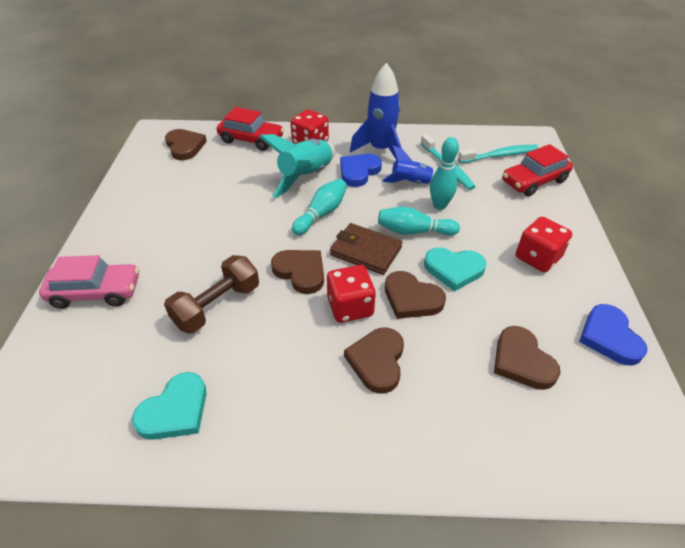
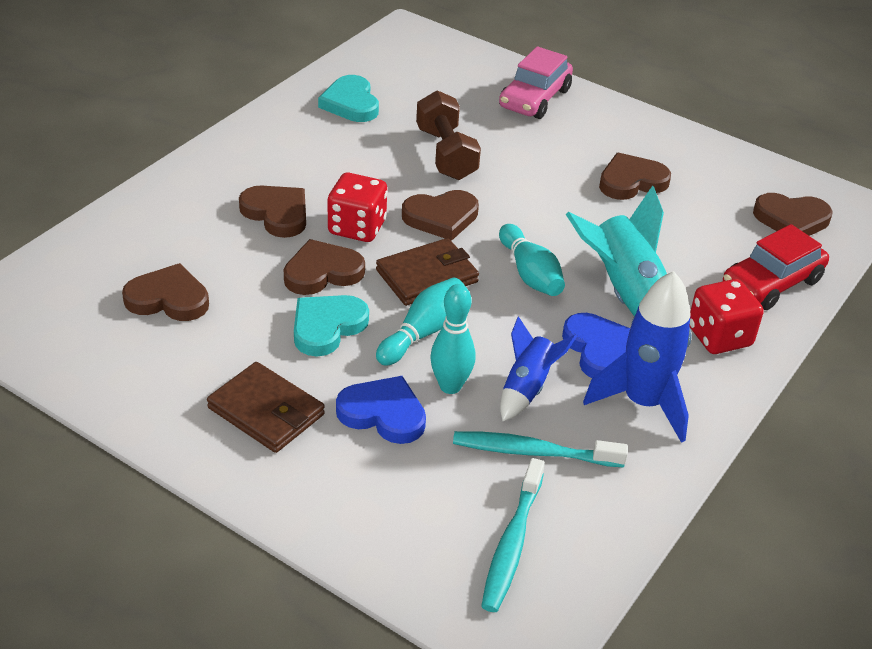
camera: 120 degrees right, 5 degrees down
(187, 208) = (631, 181): none -> brown heart
(534, 181) = (408, 534): red car -> none
(537, 258) = (266, 411): red dice -> brown wallet
(609, 337) = (111, 381): blue heart -> blue heart (383, 414)

